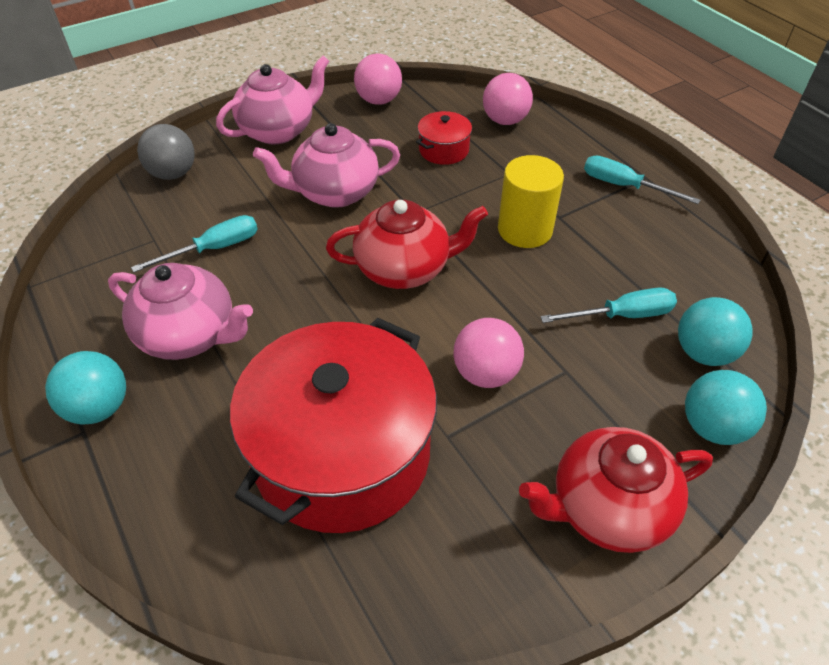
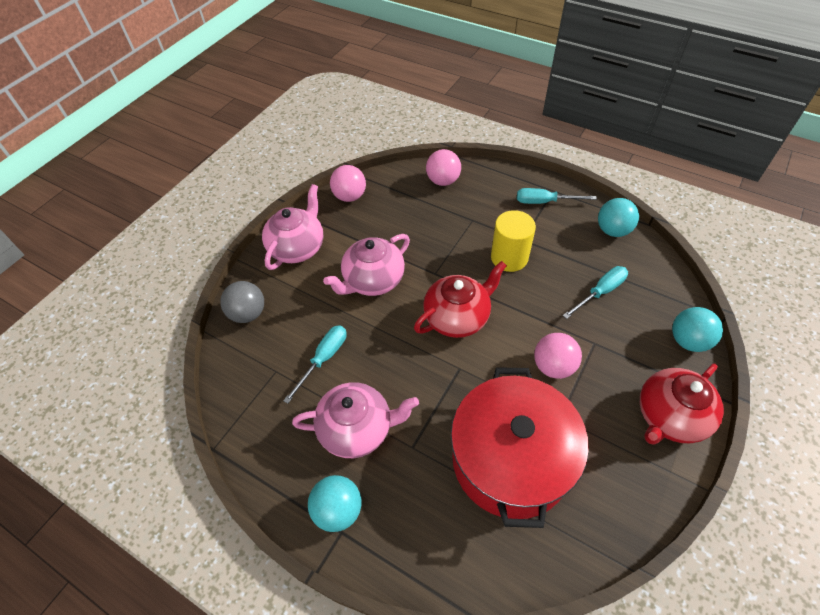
camera: 25 degrees left, 5 degrees up
(443, 150) = (420, 219): red pot -> none
(703, 352) = (656, 296): turquoise ball -> turquoise ball (612, 230)

